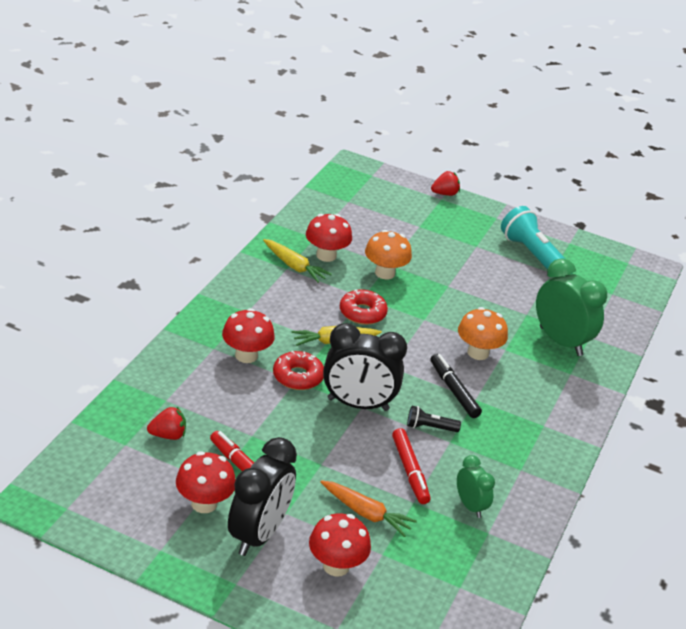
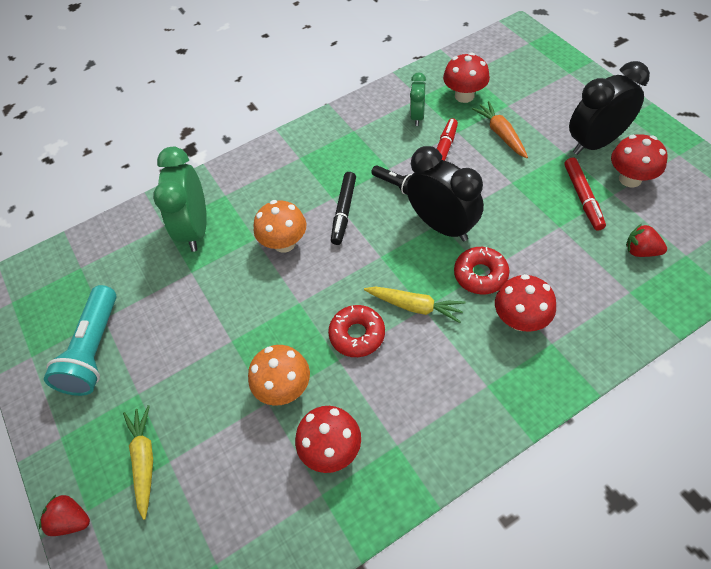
camera: 135 degrees left, 20 degrees up
(294, 266) = (385, 444): yellow carrot -> yellow carrot (144, 461)
(336, 566) = (547, 107): red mushroom -> red mushroom (464, 96)

